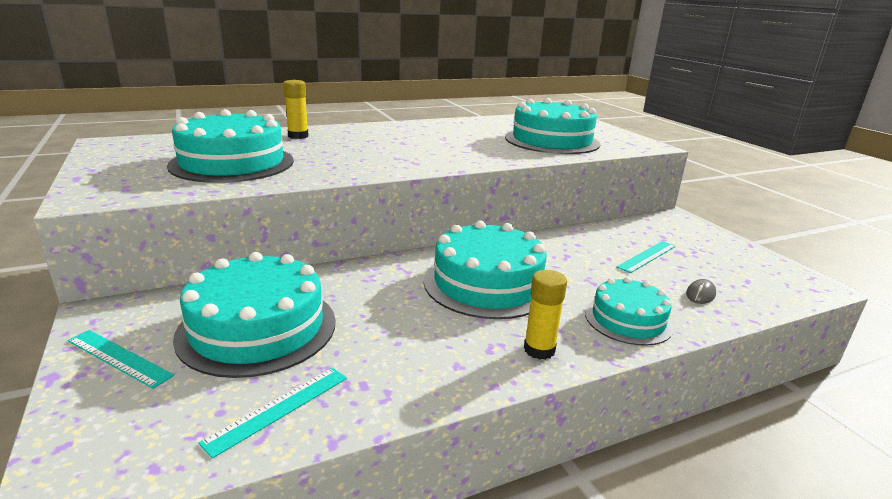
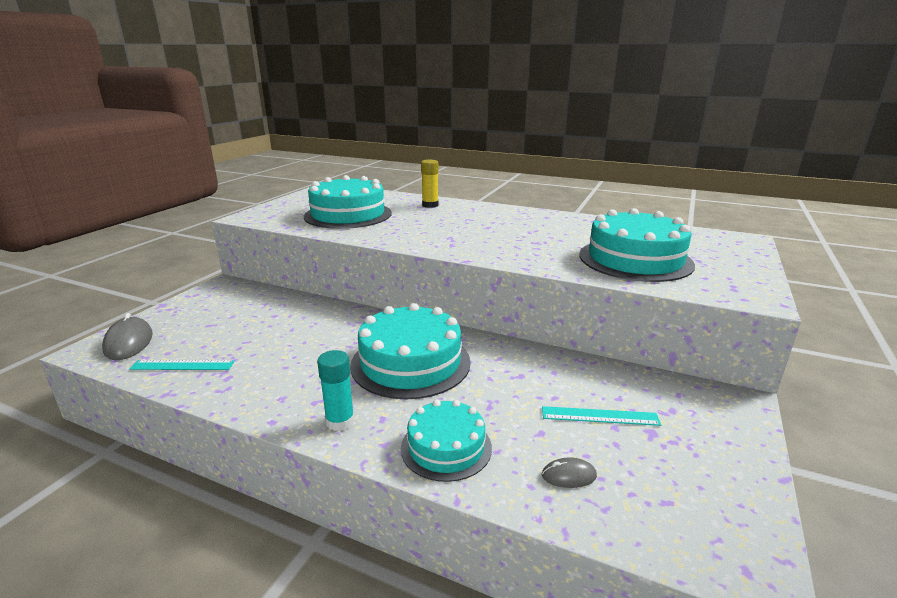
camera: 50 degrees right, 0 degrees up
(118, 358) = (189, 308): turquoise ruler -> none
(120, 439) = (129, 342): none -> grey mouse
(257, 328) = (252, 322): turquoise cake -> none
(539, 350) = (340, 421): yellow glue stick -> turquoise glue stick

